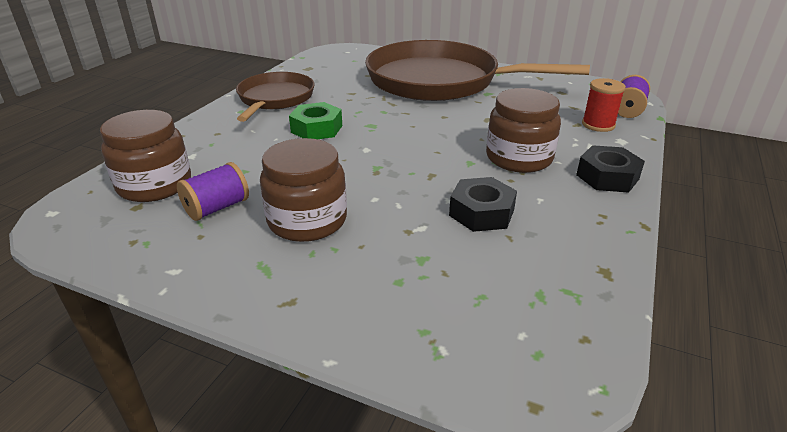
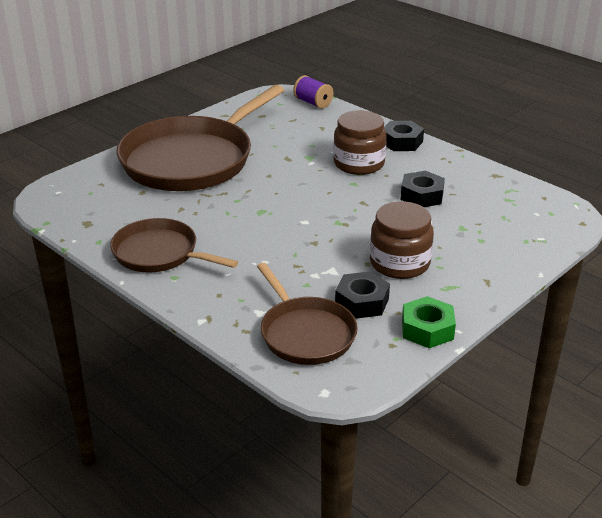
camera: 70 degrees left, 0 degrees up
(155, 185) = (305, 333): brown jar -> brown pan
(217, 208) = (362, 302): purple spool -> black nut
(316, 129) = (249, 239): green nut -> green nut (427, 329)
(598, 125) = (328, 121): red spool -> none

